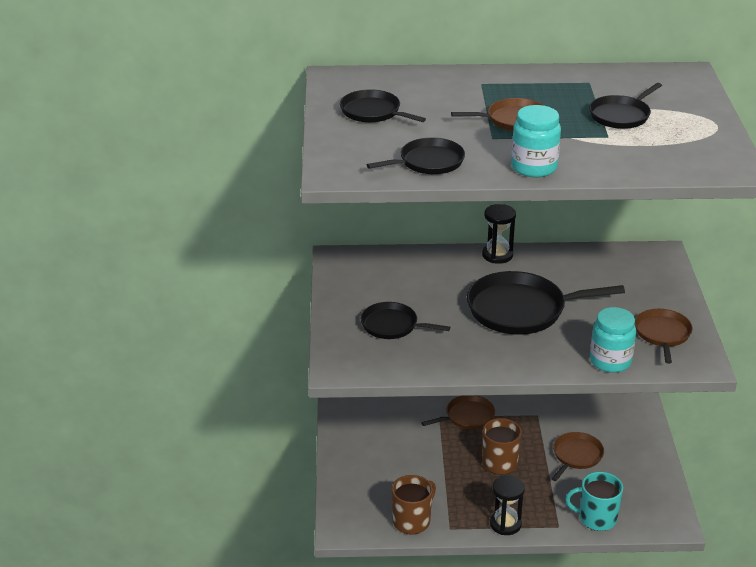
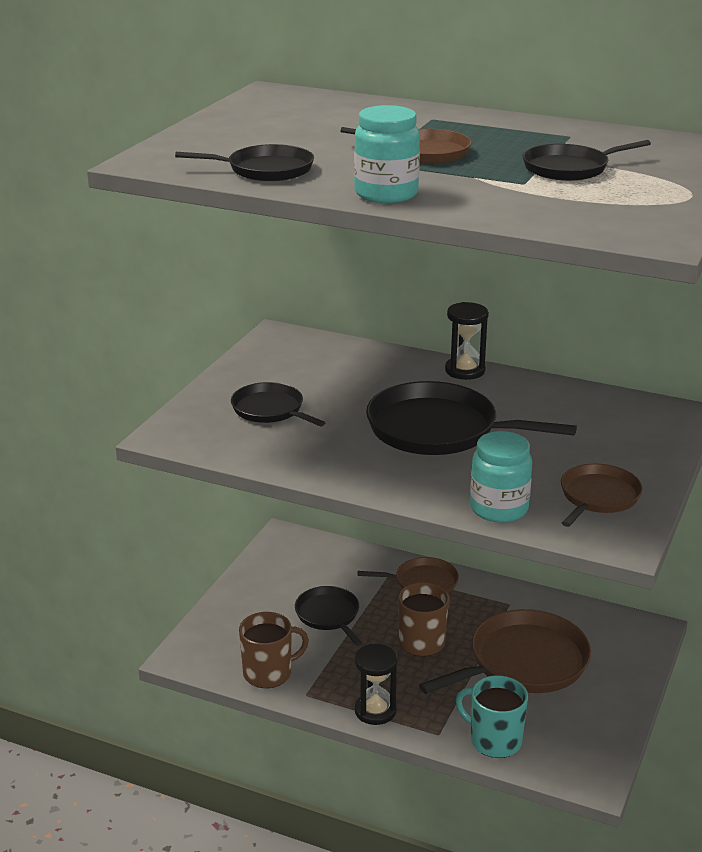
camera: 25 degrees right, 5 degrees down
(373, 112) = (268, 123): black pan -> black pan (329, 615)
(576, 456) = (523, 662): brown pan -> brown pan, size x1.74

